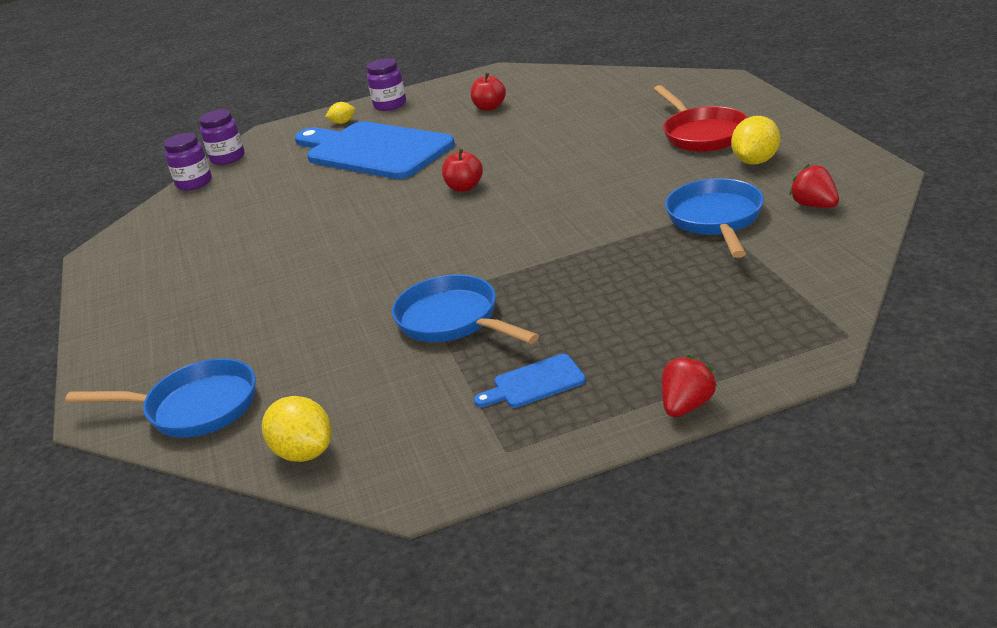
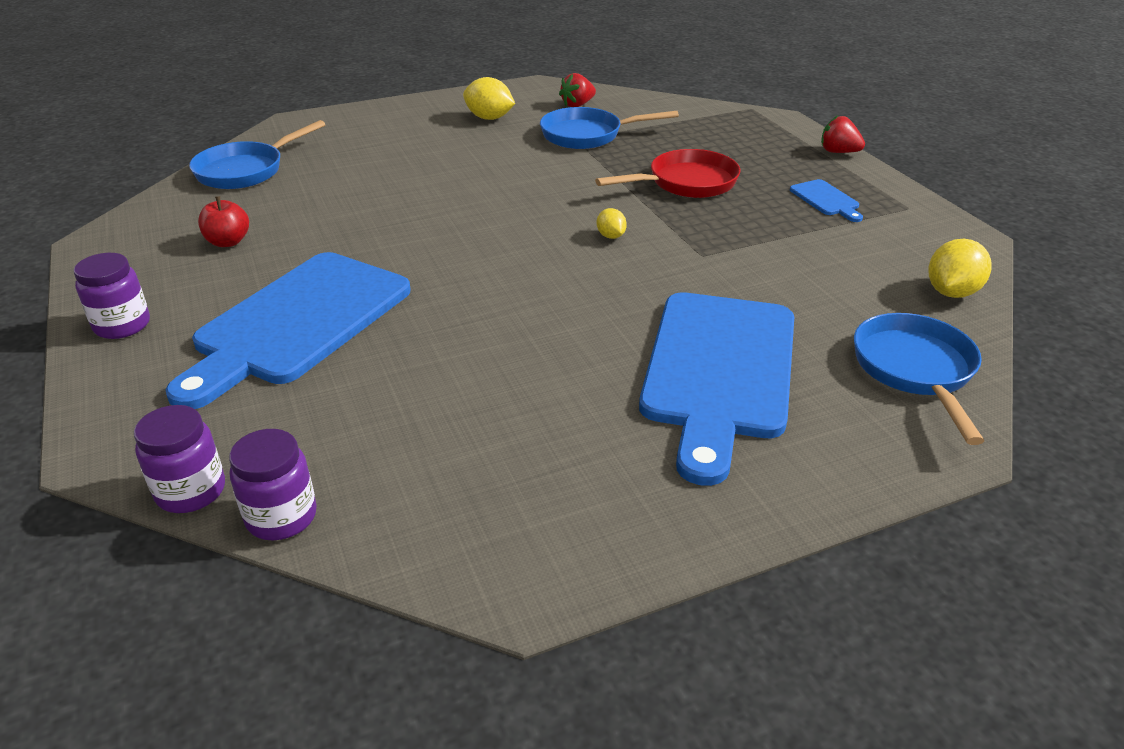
camera: 100 degrees left, 5 degrees up
(244, 308) = (719, 371): none -> blue cutting board
(343, 122) = (149, 367): yellow lemon -> yellow lemon (611, 236)
(453, 321) = (740, 237): blue pan -> blue pan (246, 170)
(464, 187) = (462, 246): red apple -> none
(702, 134) = (417, 134): red pan -> red pan (686, 183)

